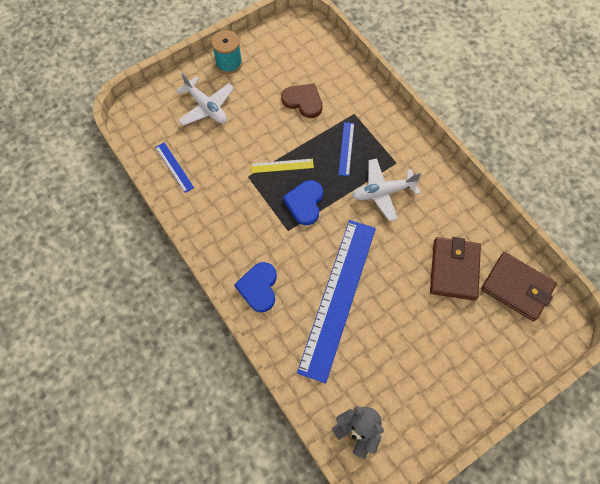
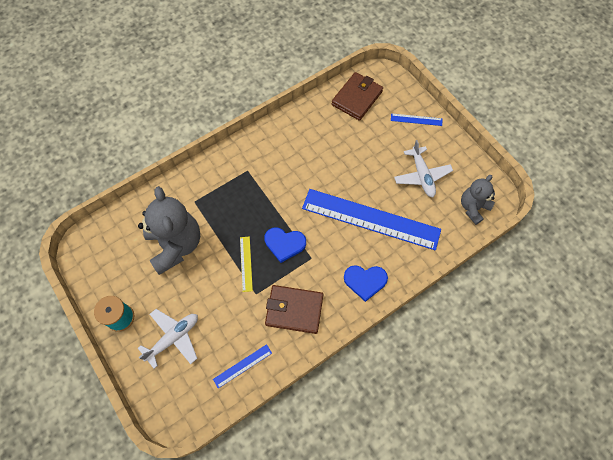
camera: 90 degrees left, 0 degrees up
(303, 101) = (176, 245): brown heart -> grey teddy bear
(346, 148) = (231, 209): blue ruler -> blue ruler (416, 119)
(383, 192) = (275, 182): white plane -> white plane (422, 175)
(454, 270) = (344, 136): brown wallet -> brown wallet (294, 310)

